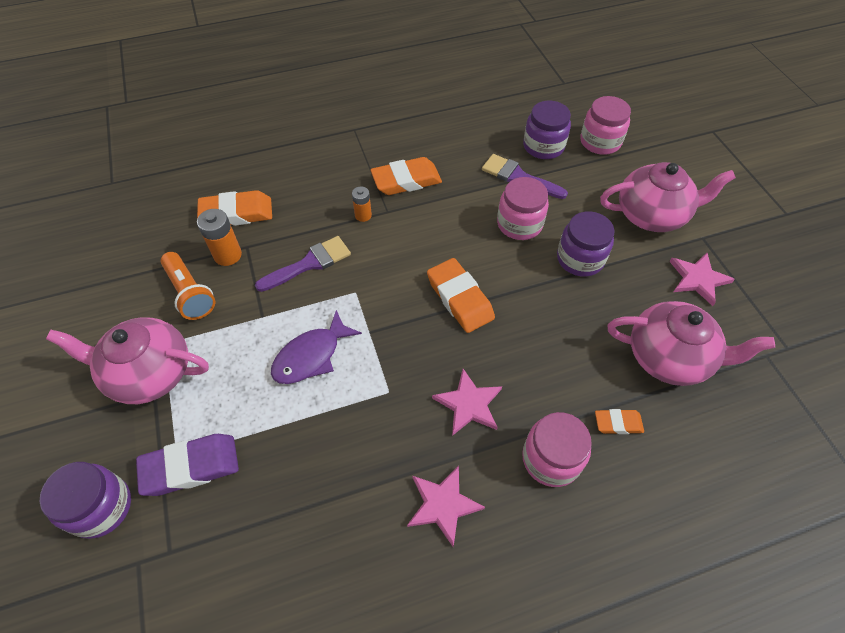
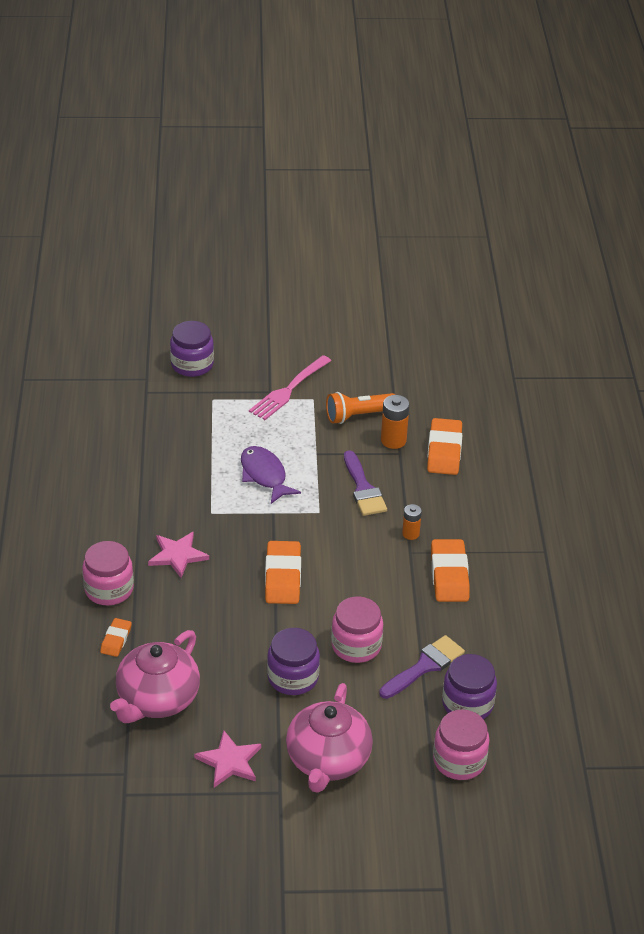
camera: 105 degrees right, 15 degrees down
(149, 373) = (288, 390): pink teapot -> pink fork
(191, 467) = (200, 405): purple eraser -> none
(443, 505) = (107, 521): pink star -> none
(460, 298) = (283, 577): orange eraser -> orange eraser turned 75 degrees counterclockwise

